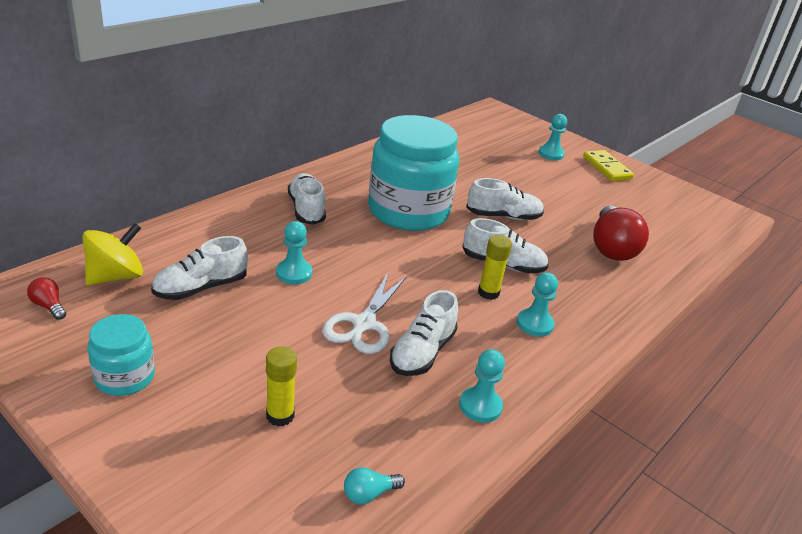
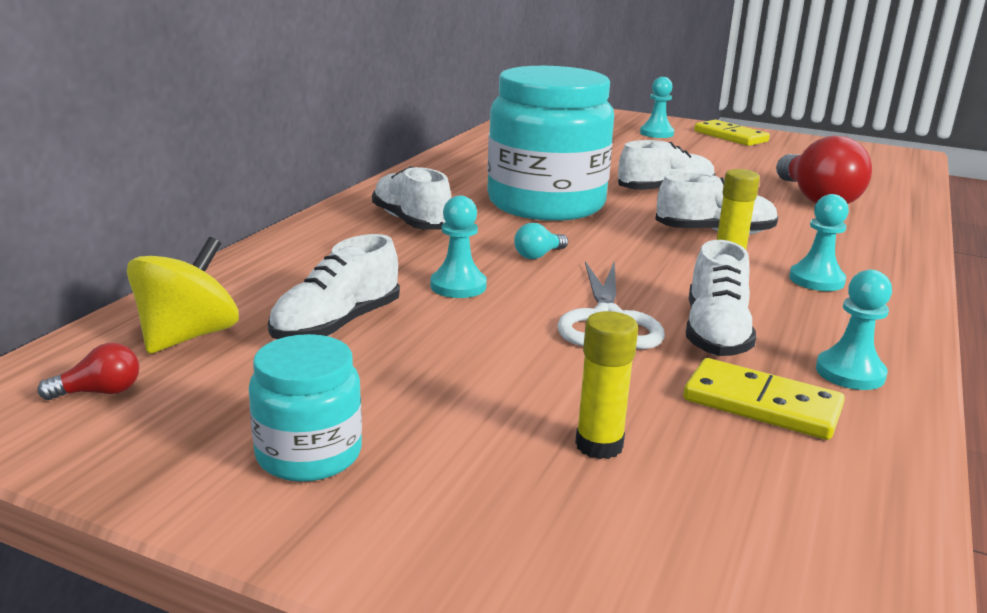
camera: 15 degrees left, 10 degrees down
(49, 306) = (100, 392): red light bulb -> red light bulb turned 135 degrees clockwise
(369, 494) = (823, 507): turquoise light bulb -> turquoise light bulb (538, 255)
(400, 414) = (761, 404): none -> yellow domino

